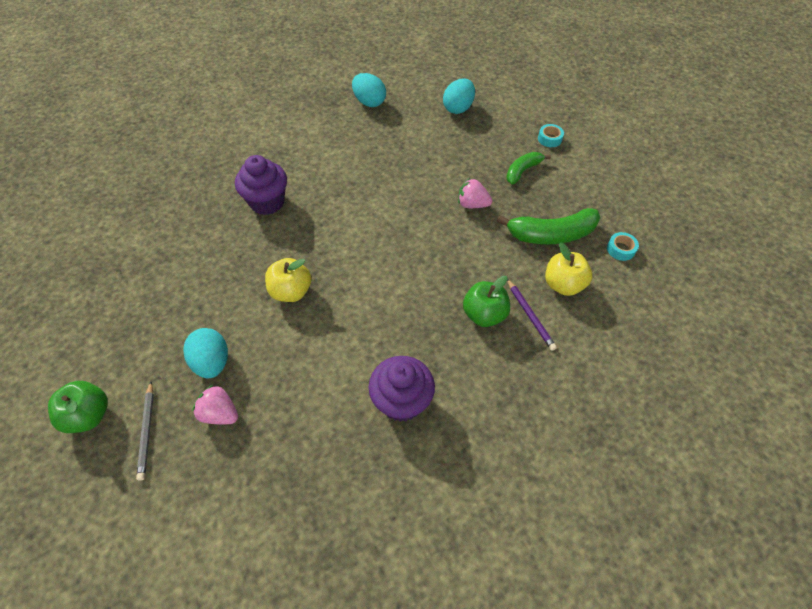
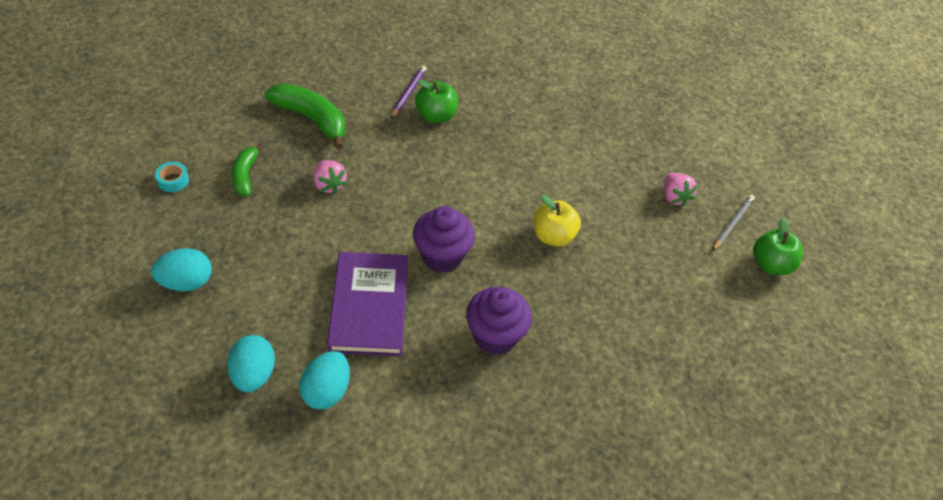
camera: 140 degrees left, 5 degrees down
(212, 362) = (657, 232): turquoise egg -> turquoise egg (326, 391)
(356, 164) = (369, 306): none -> purple book
(401, 401) = (549, 117): purple cupcake -> purple cupcake (442, 256)
(522, 171) = (245, 175): green banana -> green banana turned 90 degrees clockwise
(563, 284) = (358, 90): yellow apple -> none
(620, 249) = (285, 75): turquoise tape -> none

